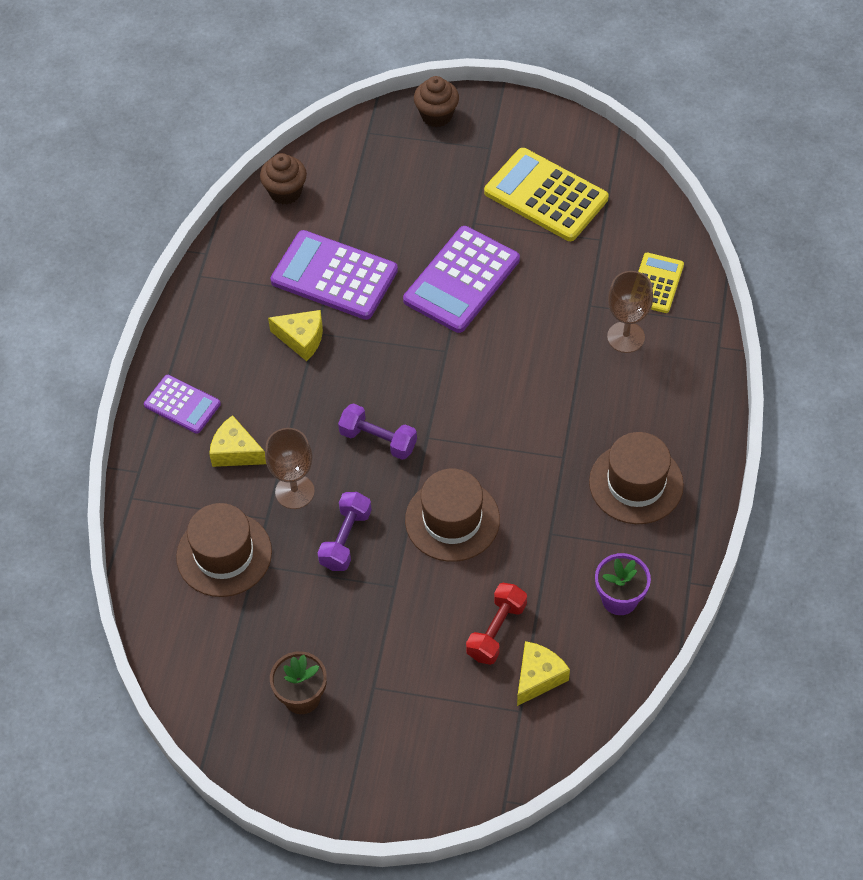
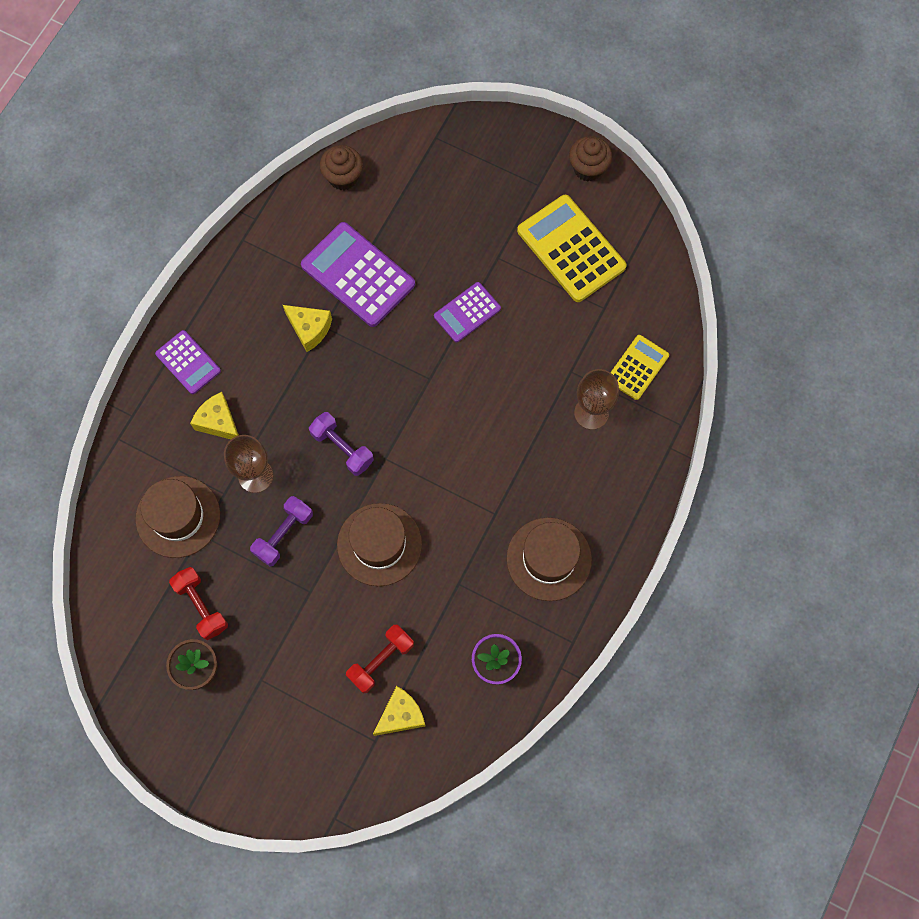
camera: 15 degrees right, 15 degrees up
(281, 634) = (201, 606): none -> red dumbbell
(436, 115) = (502, 137): brown cupcake -> brown cupcake (588, 168)
(461, 280) = (467, 312): purple calculator -> purple calculator, size x0.58

